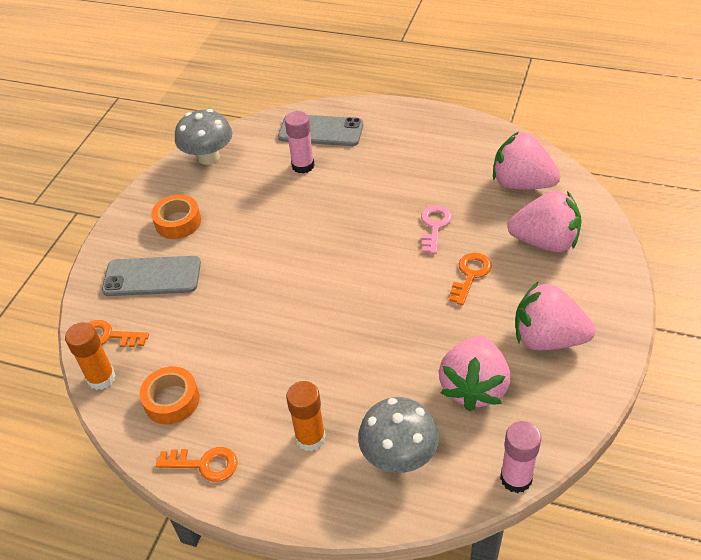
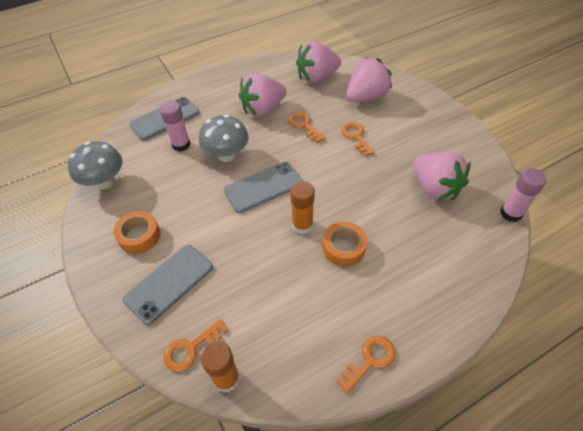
camera: 50 degrees left, 5 degrees up
(172, 400) = (295, 344): orange tape -> orange tape (343, 247)
(310, 438) = (401, 285): orange glue stick -> orange glue stick (302, 225)
(318, 256) = (263, 187): none -> grey phone
(399, 456) = (453, 252): grey mushroom -> grey mushroom (227, 155)
(434, 226) = (304, 126): pink key -> orange key
(547, 338) = (430, 139): pink strawberry -> pink strawberry (263, 109)

